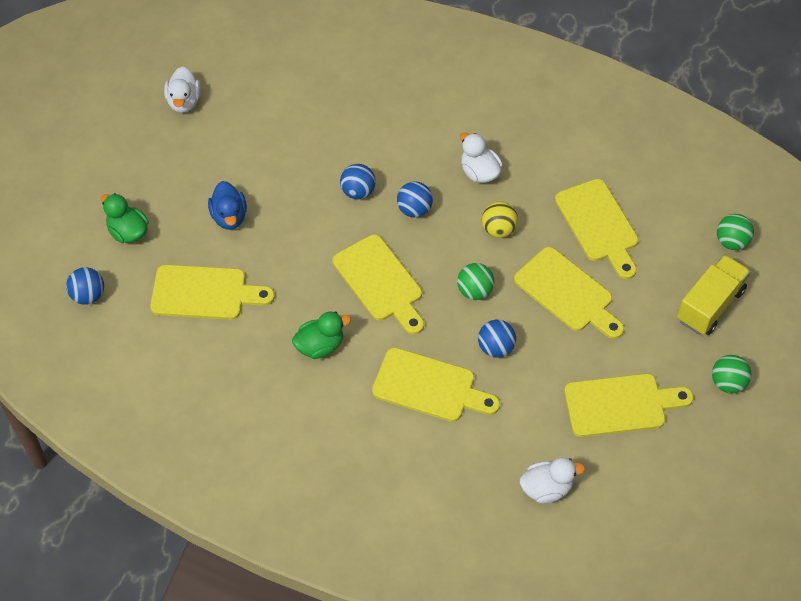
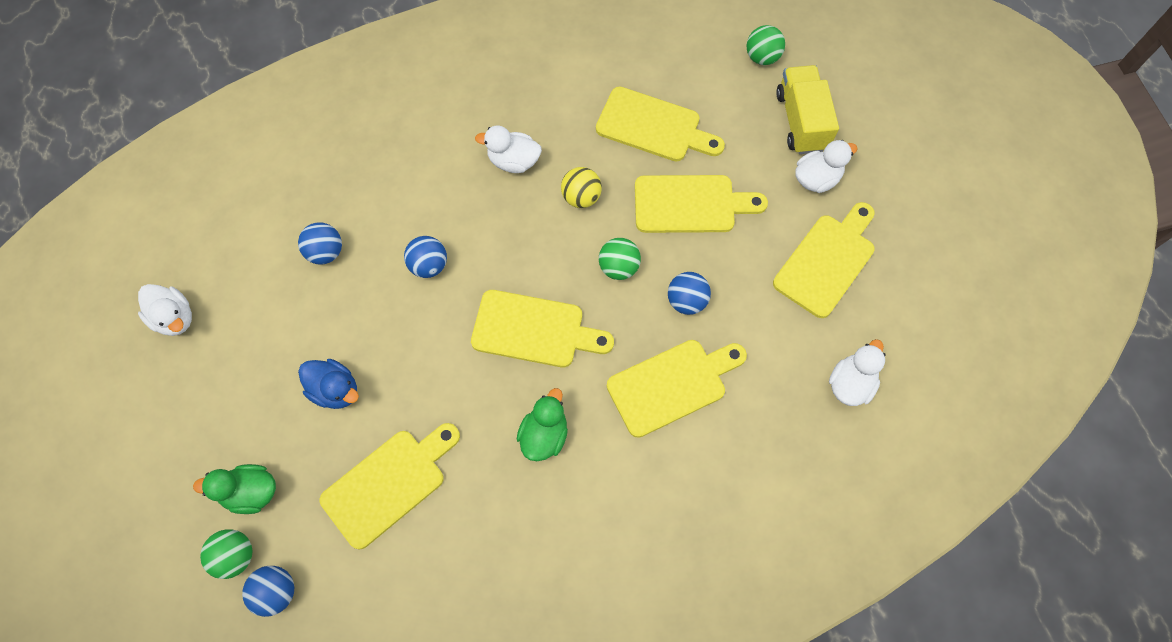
camera: 45 degrees left, 10 degrees up
(414, 209) = (494, 240): blue ball -> blue ball (326, 252)
(676, 349) = (816, 179): none -> white duck
(727, 383) = (878, 172): green ball -> green ball (235, 556)

